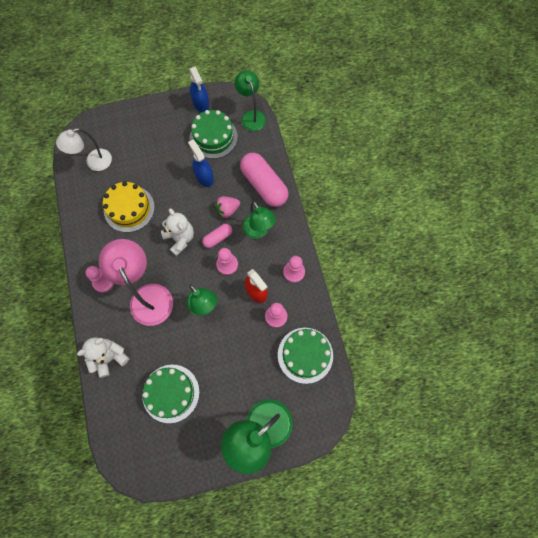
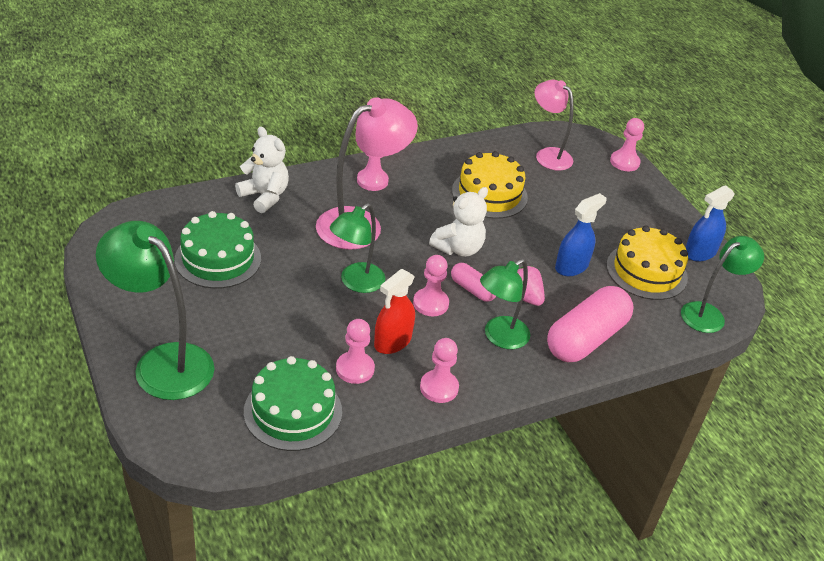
camera: 75 degrees right, 30 degrees down
(94, 162) = (548, 155): white lamp -> pink lamp
(109, 118) = (624, 162): none -> pink pawn
(213, 137) = (646, 271): green cake -> yellow cake

